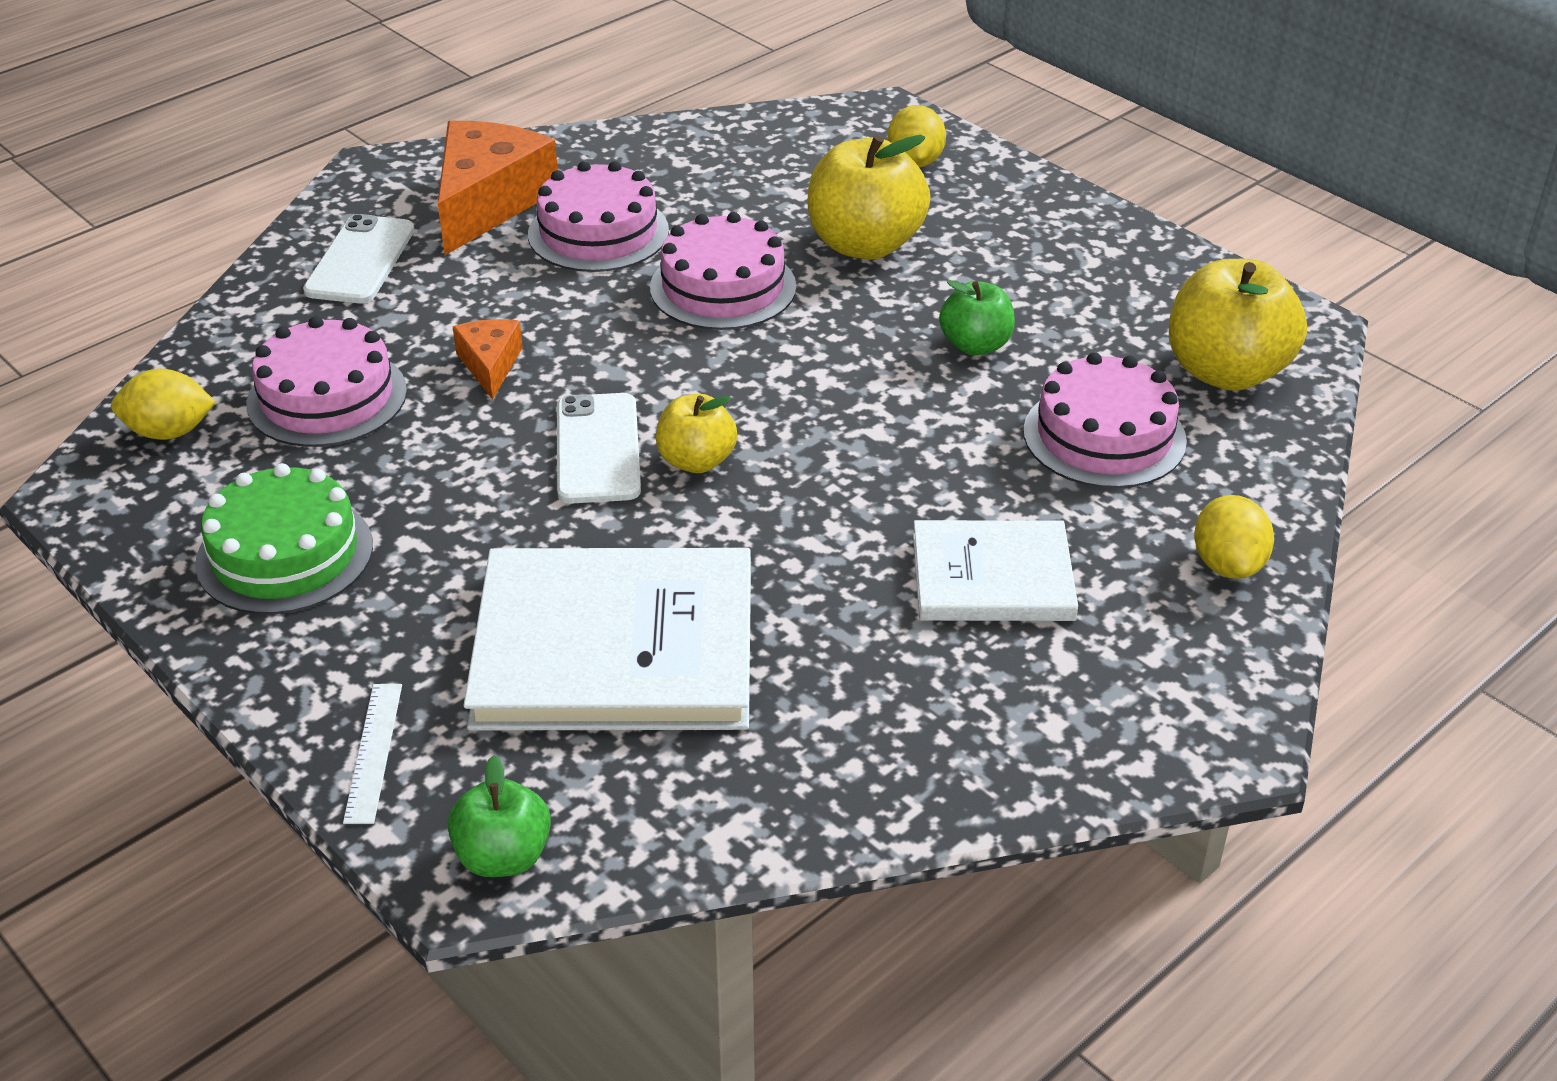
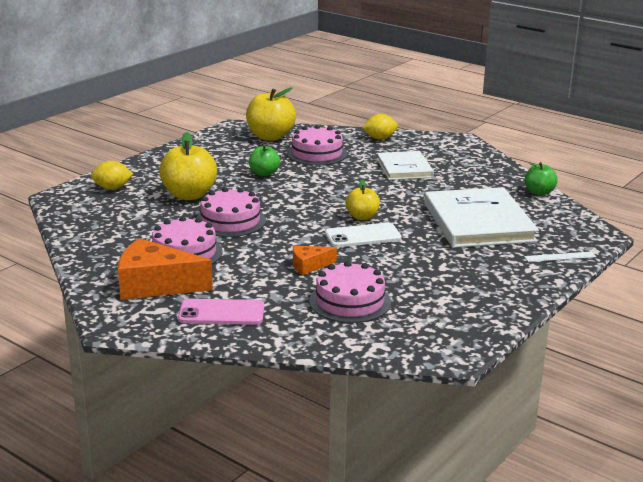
camera: 100 degrees left, 15 degrees down
(169, 432) = (395, 338): yellow lemon -> none
(285, 554) = (466, 292): green cake -> none
(360, 260) = (221, 313): white phone -> pink phone
(503, 856) = (586, 229): green apple -> green apple (539, 192)

